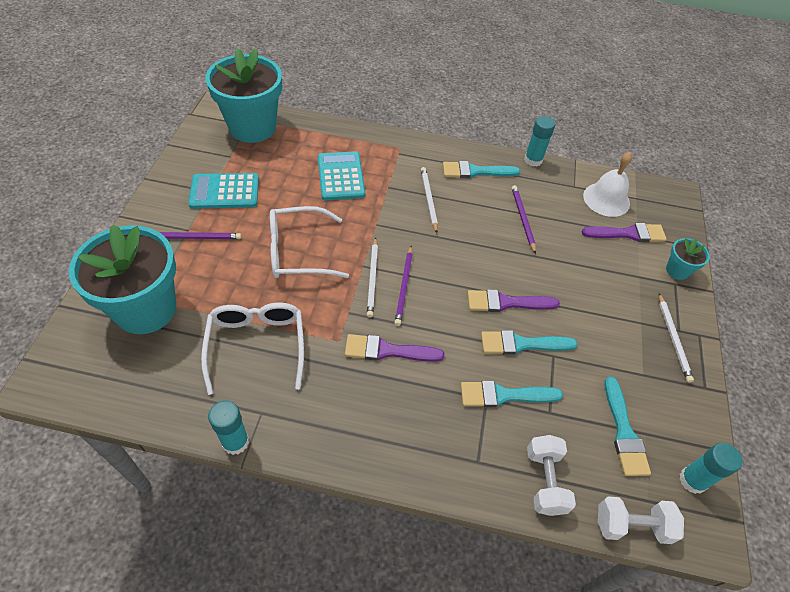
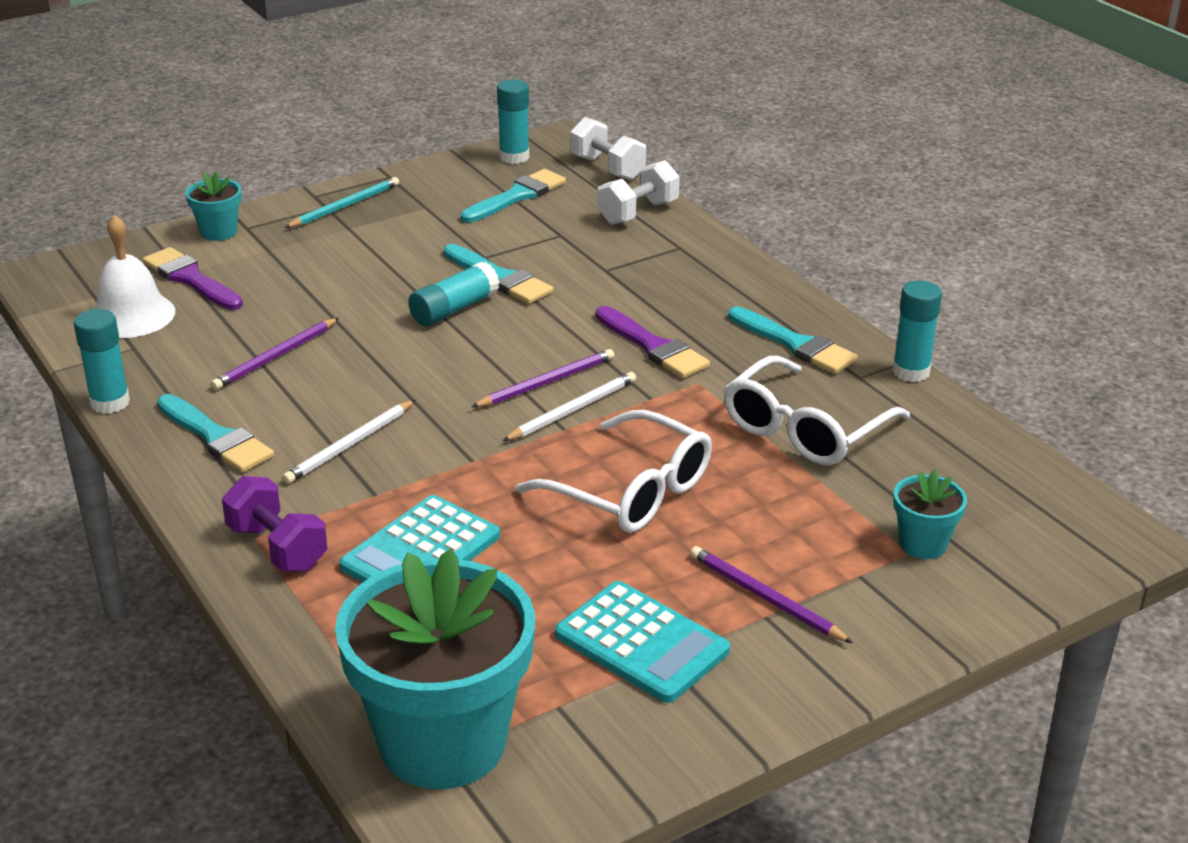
camera: 130 degrees left, 20 degrees down
(146, 309) = (923, 544): turquoise flower pot -> turquoise flower pot, size x0.44
(387, 149) = (277, 548): none -> purple dumbbell
(504, 395) = (584, 263): turquoise brush -> turquoise brush (795, 344)
(506, 303) = (454, 309): purple brush -> turquoise glue stick
(673, 339) = (345, 206): white pencil -> turquoise pencil

